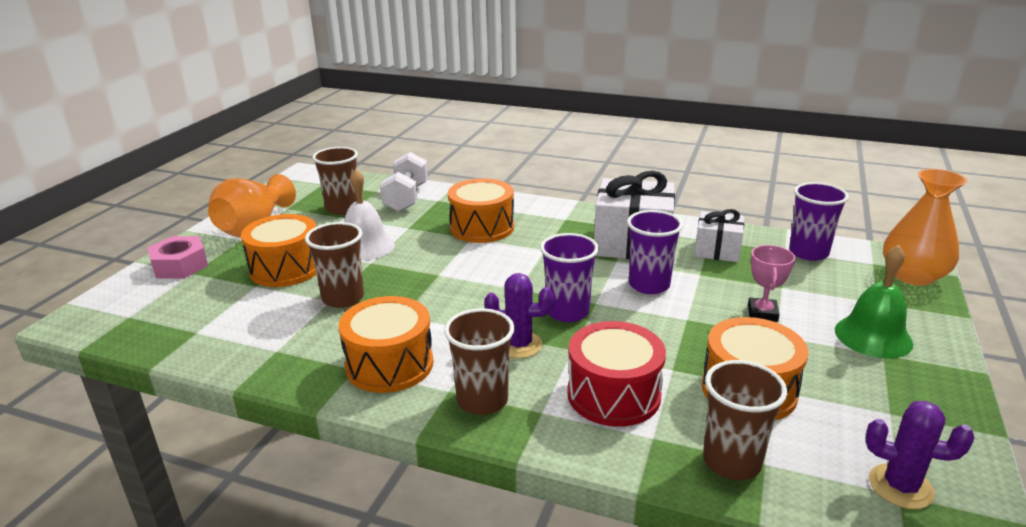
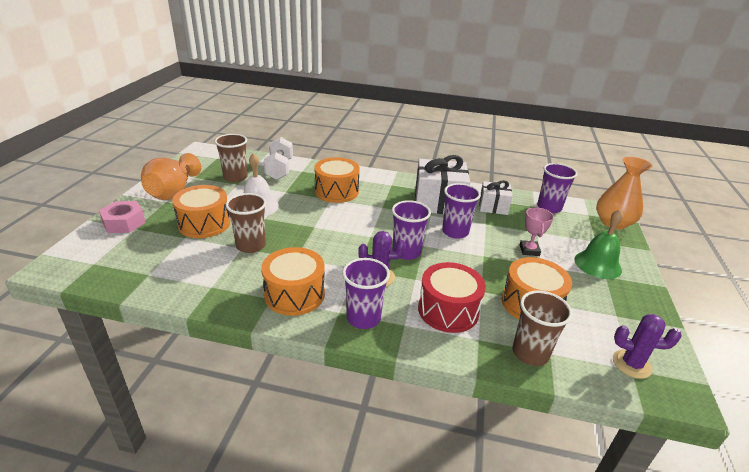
camera: 10 degrees left, 5 degrees up
(482, 400) = (363, 318): brown cup -> purple cup

